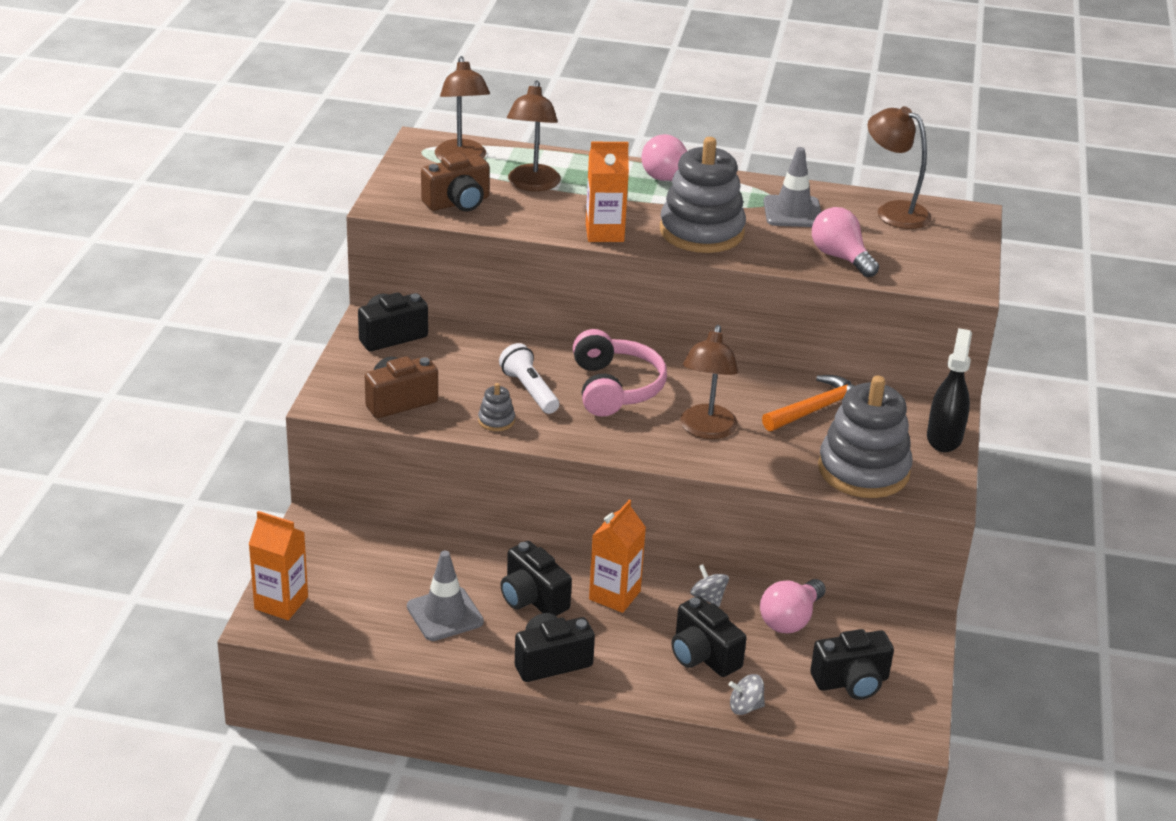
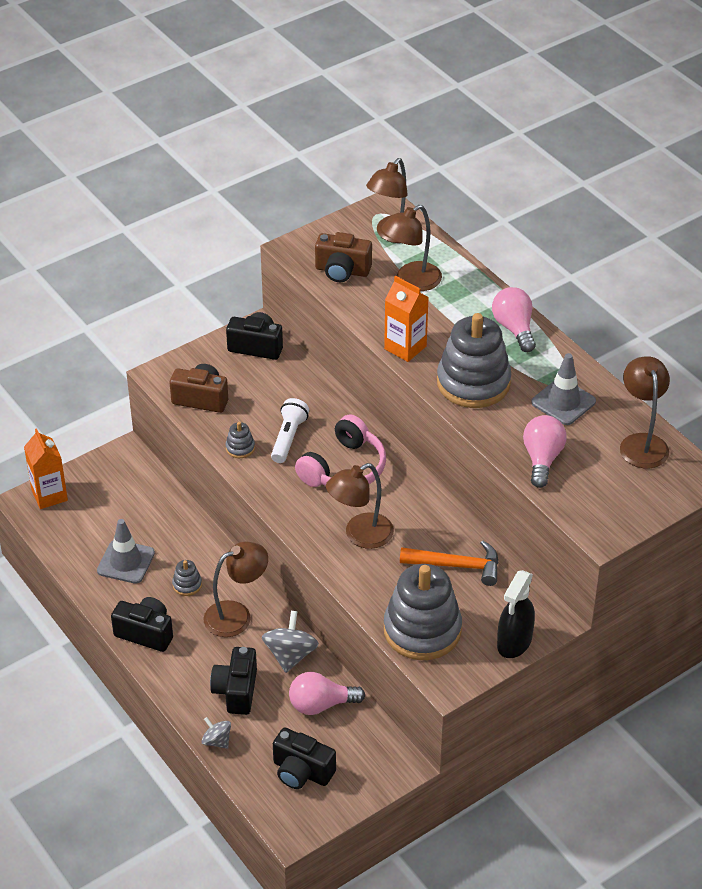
camera: 45 degrees right, 10 degrees up
(532, 598) = (187, 585): black camera -> grey stacking toy
(614, 595) = (236, 615): orange carton -> brown lamp
(708, 597) = (290, 655): grey spinning top -> grey spinning top, size x1.68
(944, 437) = (514, 642): black spray bottle -> black spray bottle turned 150 degrees clockwise

